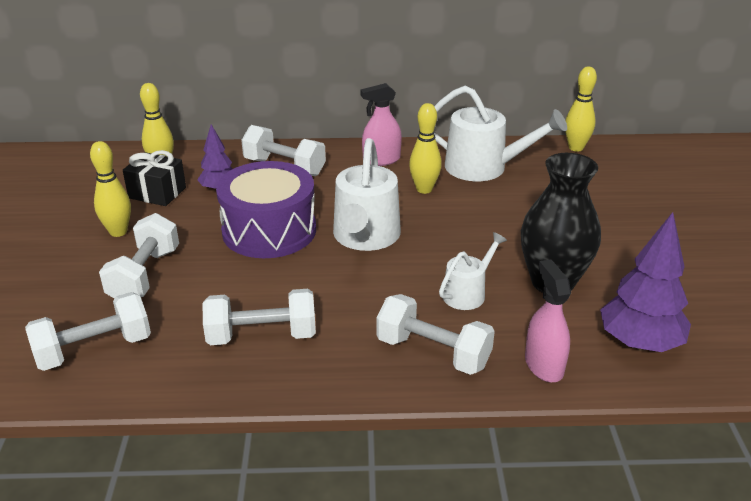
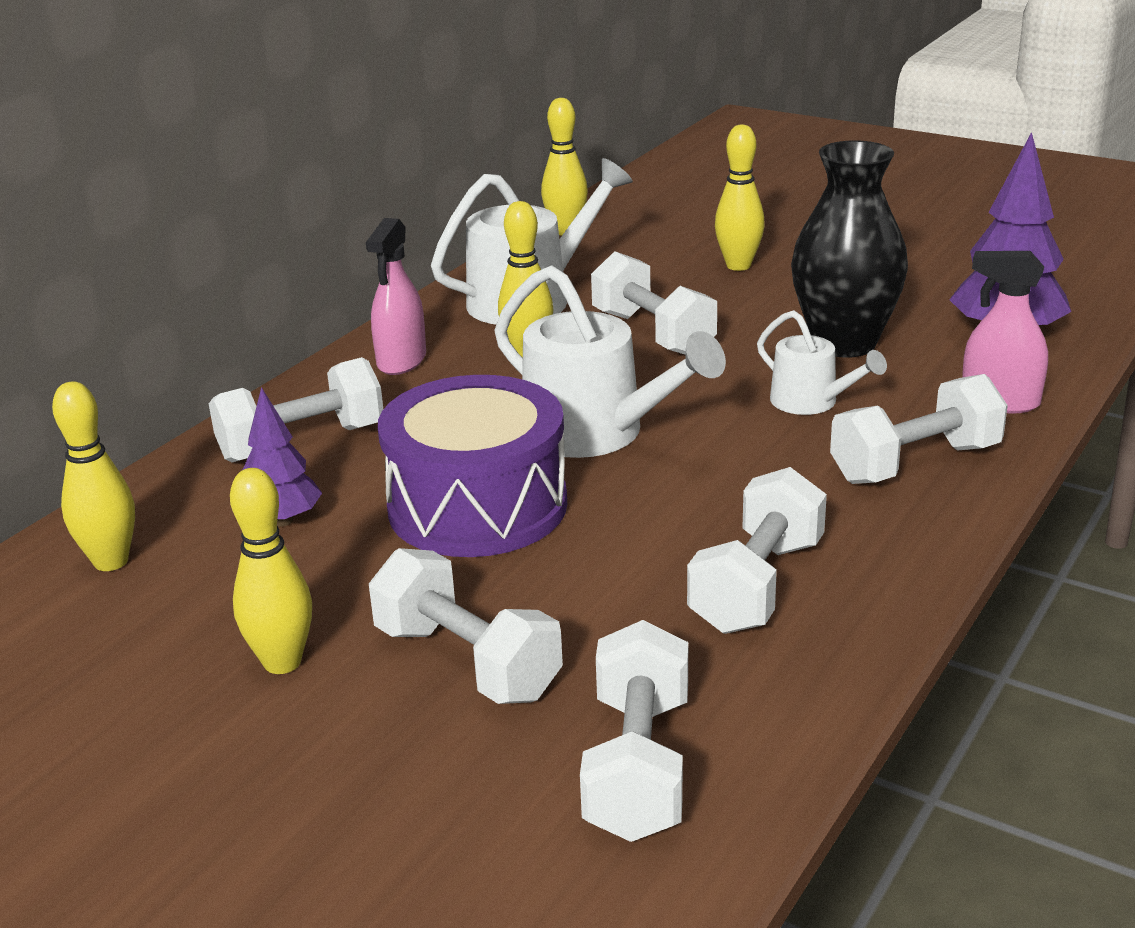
camera: 55 degrees left, 5 degrees down
(157, 193) = (202, 588): black gift -> none
(467, 293) = (811, 402): white watering can -> white watering can turned 150 degrees clockwise
(488, 216) = (653, 334): none -> white dumbbell
(607, 214) = (738, 266): none -> yellow bowling pin

